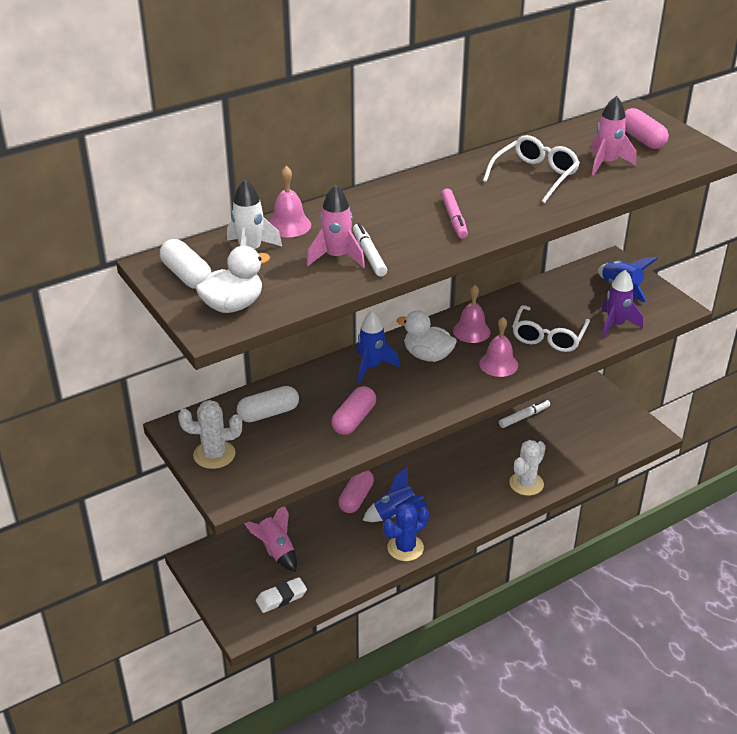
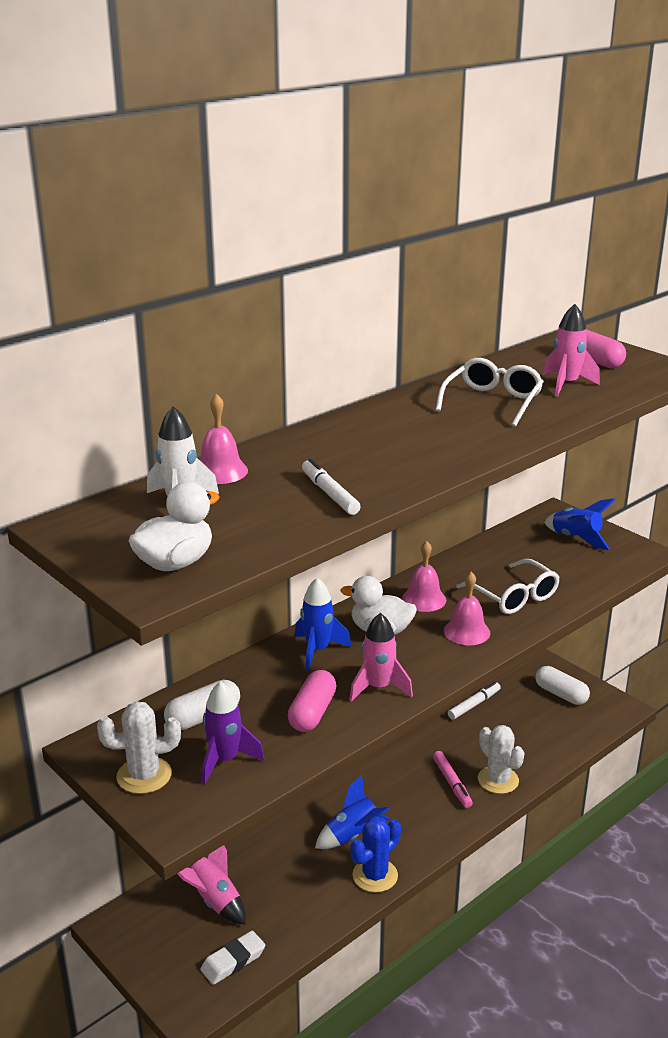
camera: 10 degrees left, 10 degrees down
(186, 275) = (104, 535): white capsule -> white capsule (561, 694)
(336, 257) = (291, 499): pink rocket -> pink rocket (378, 688)
(356, 498) = (301, 822): pink capsule -> none
(454, 218) = (417, 449): pink marker -> pink marker (452, 783)
(526, 484) = (498, 780): white cactus -> white cactus turned 60 degrees counterclockwise
(548, 337) = (513, 596): white glasses -> white glasses turned 45 degrees counterclockwise
(615, 325) = (584, 577): purple rocket -> purple rocket (225, 760)

